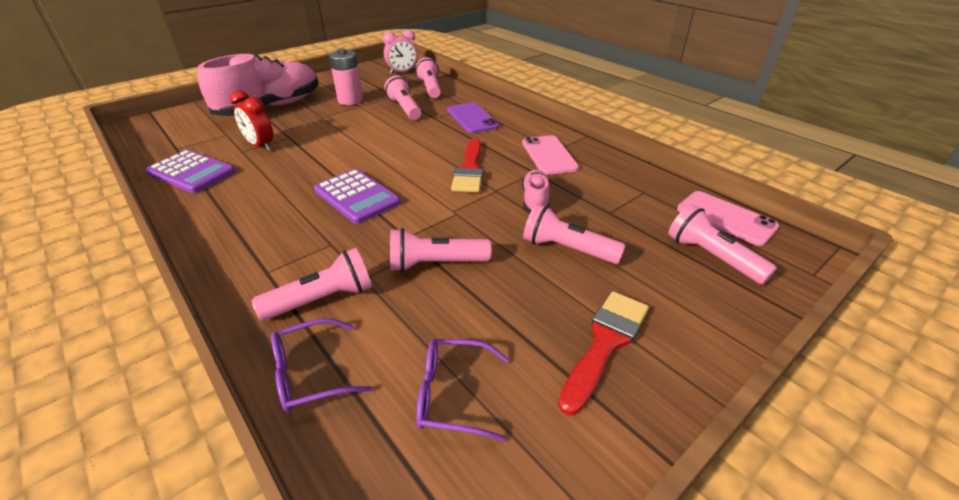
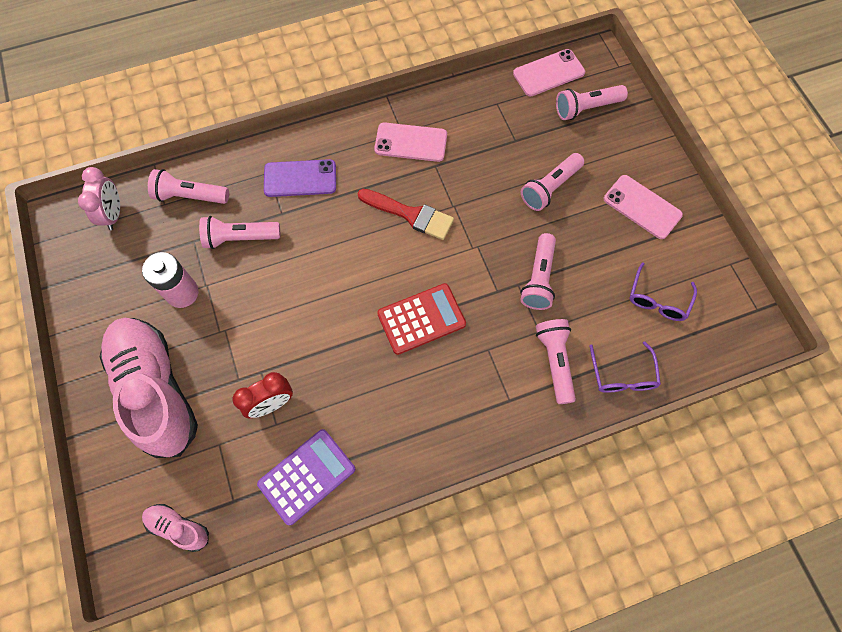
camera: 70 degrees left, 30 degrees up
(356, 197) = (421, 319): purple calculator -> red calculator
(535, 200) = (480, 183): pink shoe -> pink shoe (178, 527)
(605, 343) = (642, 207): red brush -> pink phone

